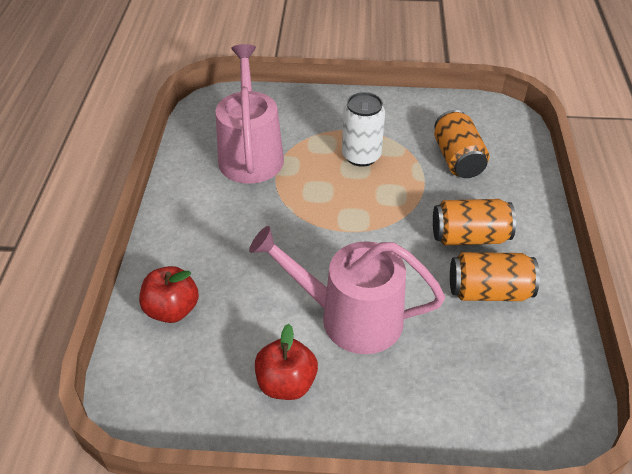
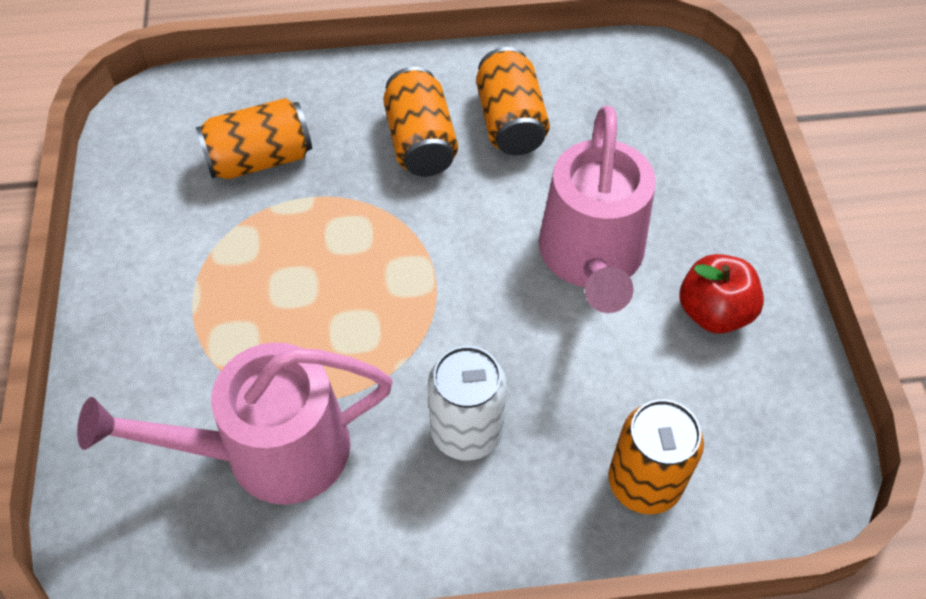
camera: 100 degrees left, 10 degrees up
(172, 309) = (644, 483): red apple -> orange can
(361, 156) = (263, 281): white can -> white can (466, 431)

